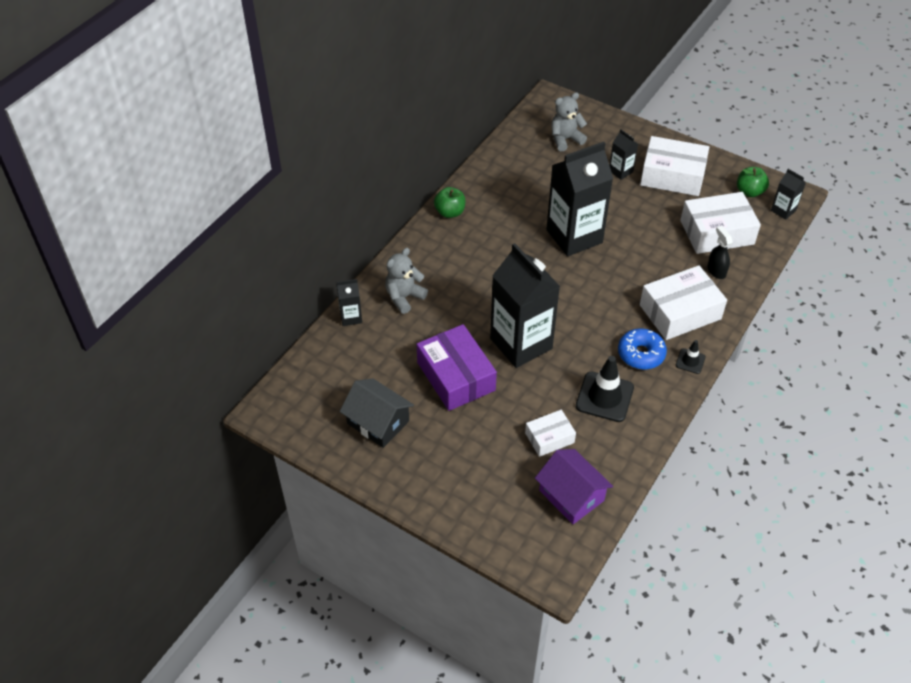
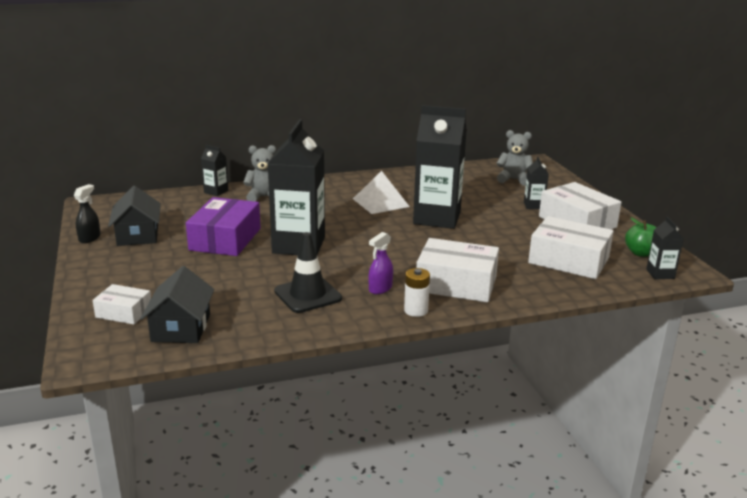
camera: 40 degrees right, 25 degrees down
(450, 212) = (366, 178): green apple -> none
(507, 242) = (380, 202): none -> white pyramid
(549, 438) = (226, 293): white box -> white box (124, 312)
(571, 495) = (181, 328): purple house -> black house
(641, 354) = (380, 289): blue donut -> purple spray bottle
(690, 361) = (416, 310): black traffic cone -> white battery
(716, 270) = (531, 278): black spray bottle -> black spray bottle (89, 238)

